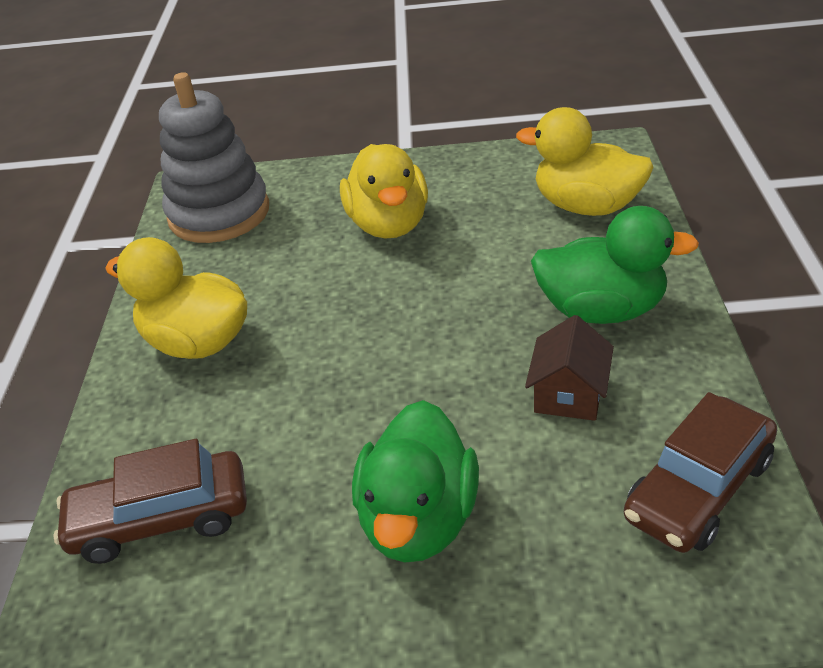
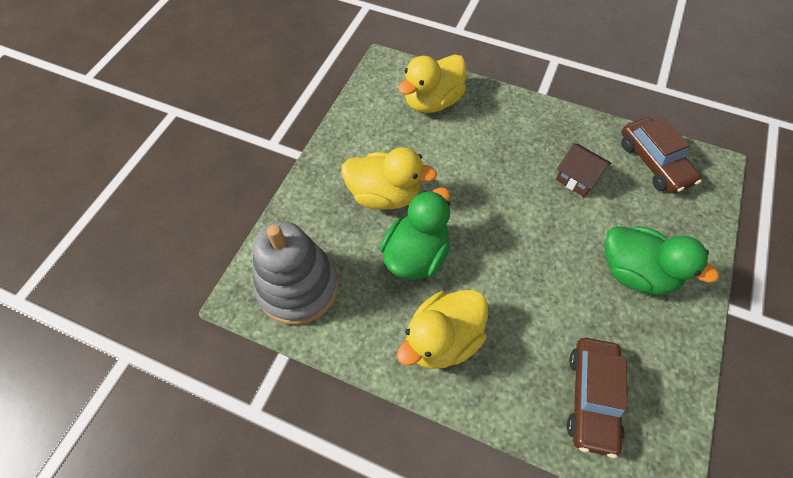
camera: 70 degrees left, 20 degrees up
(601, 310) = (523, 137): green duck -> green duck (416, 254)

